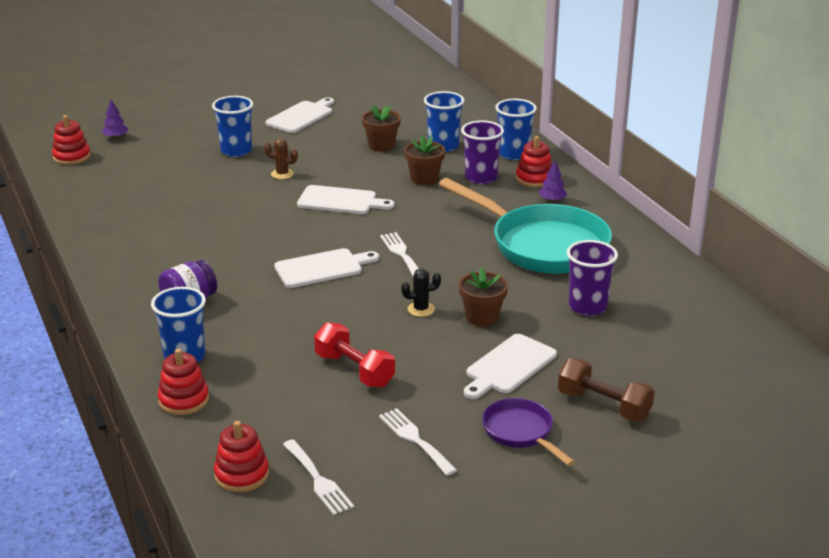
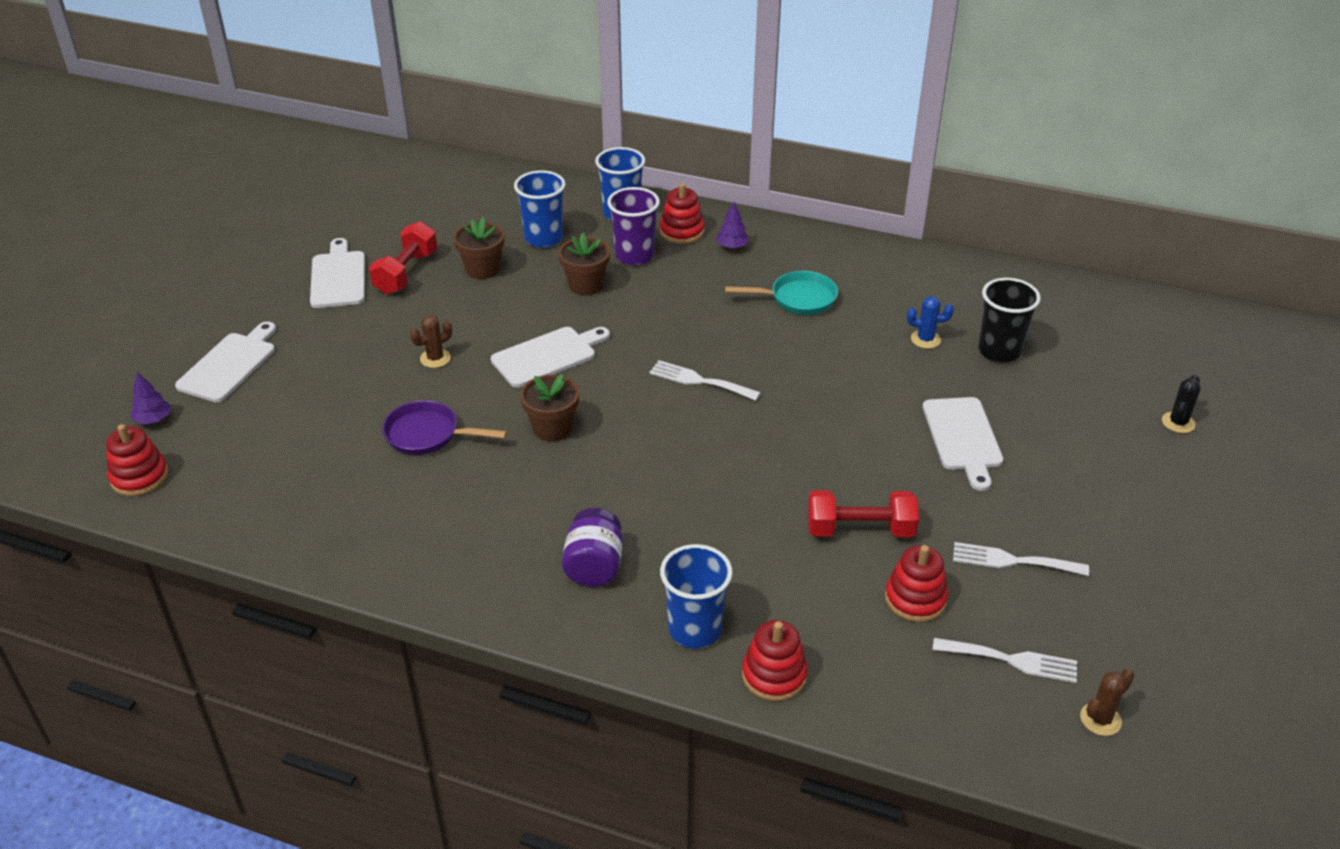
camera: 45 degrees left, 10 degrees up
(236, 151) = (335, 358): blue cup -> none
(242, 475) = (949, 708): red stacking toy -> red stacking toy (915, 599)
(312, 540) = (1100, 719): none -> brown cactus
(322, 268) = (655, 442): white cutting board -> white cutting board (229, 365)
(338, 129) = (406, 273): none -> red dumbbell
(421, 309) = (809, 428): black cactus -> black cactus (1178, 423)
(482, 317) = (868, 403): brown flower pot -> brown flower pot (552, 428)
(520, 432) = (1068, 494): purple pan -> purple pan (428, 435)
(542, 245) = (798, 299): turquoise pan -> turquoise pan, size x0.49
(587, 307) = (925, 339): purple cup -> blue cactus
(603, 405) = (1079, 426): brown dumbbell -> none
(628, 339) = (999, 351): none -> black cup

